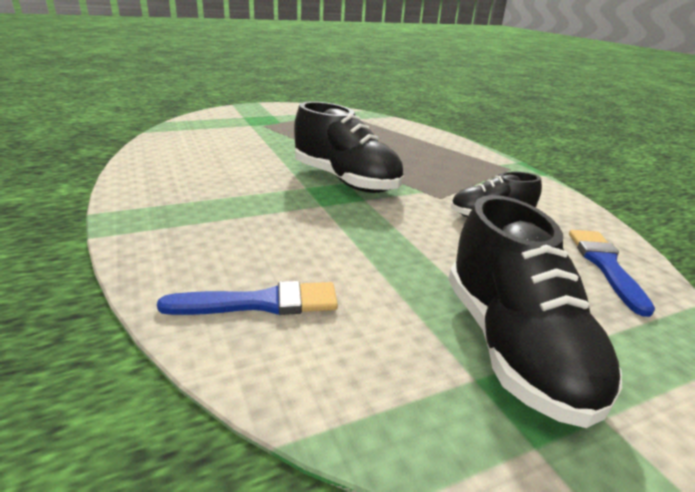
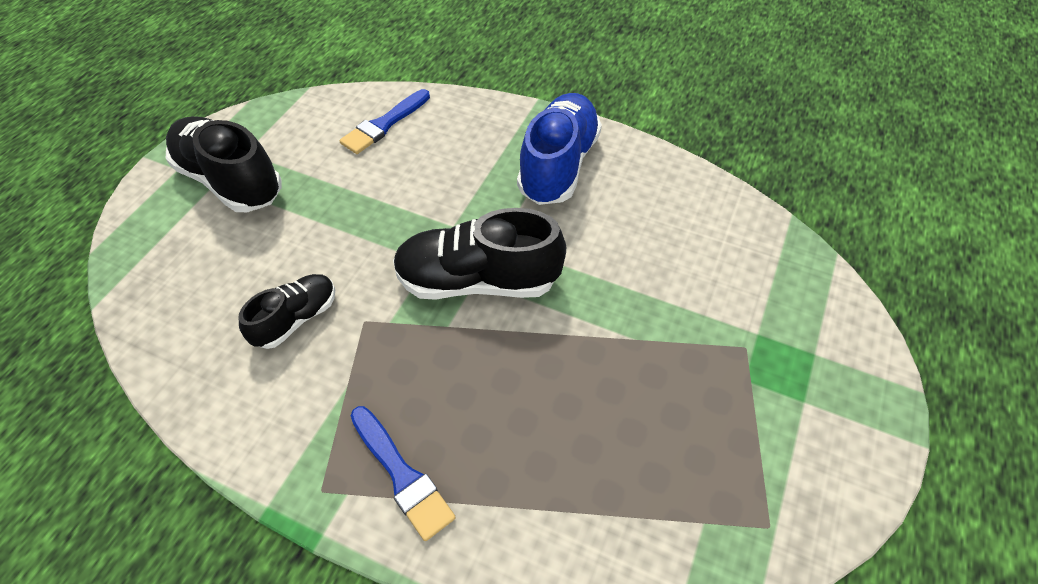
camera: 140 degrees right, 25 degrees up
(190, 195) = (558, 165): none -> blue shoe
(606, 266) = (172, 306): blue brush -> blue brush (401, 475)

